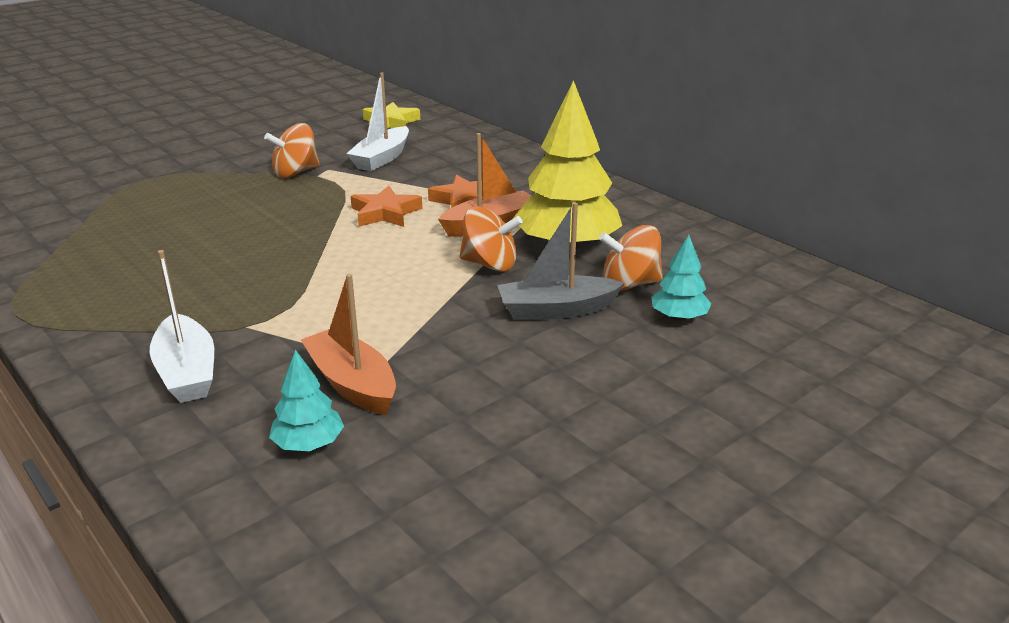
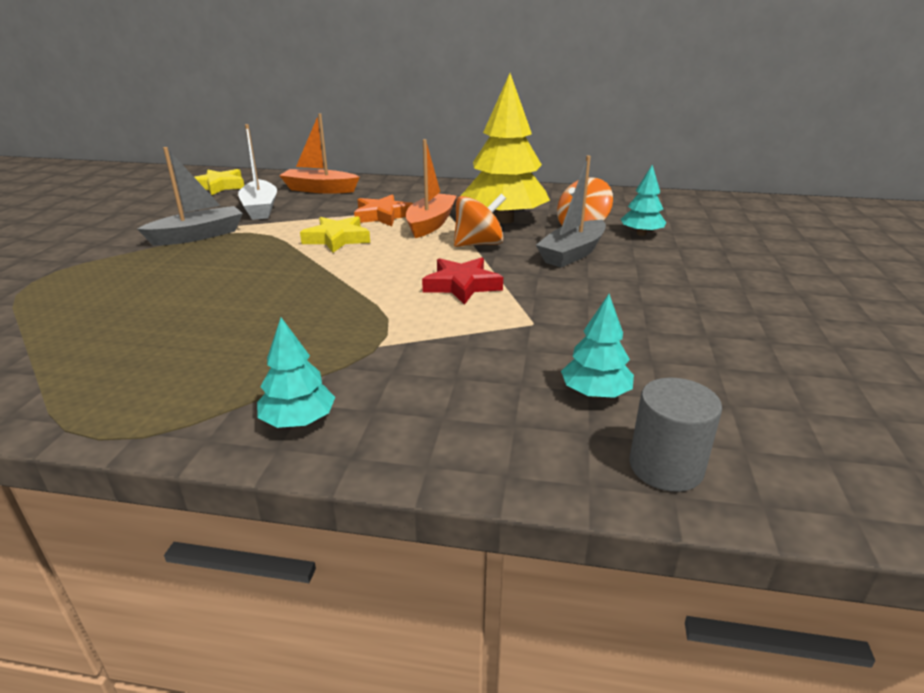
camera: 40 degrees left, 0 degrees up
(111, 358) = (298, 421): none -> turquoise tree
(187, 372) = (397, 397): white boat -> none
(242, 523) = (666, 467): none -> grey cylinder
(295, 172) = (198, 236): orange spinning top -> grey boat
(352, 384) = (541, 344): orange boat -> orange boat (319, 189)
(385, 213) = (337, 239): orange star -> yellow star
(396, 301) = (462, 285): none -> red star

